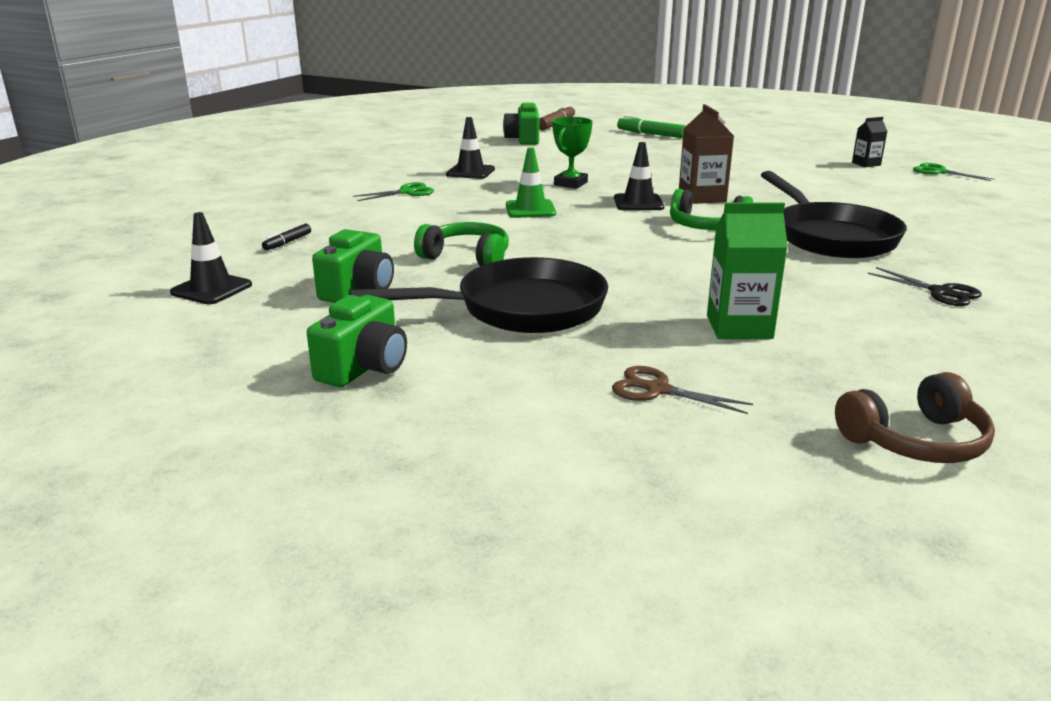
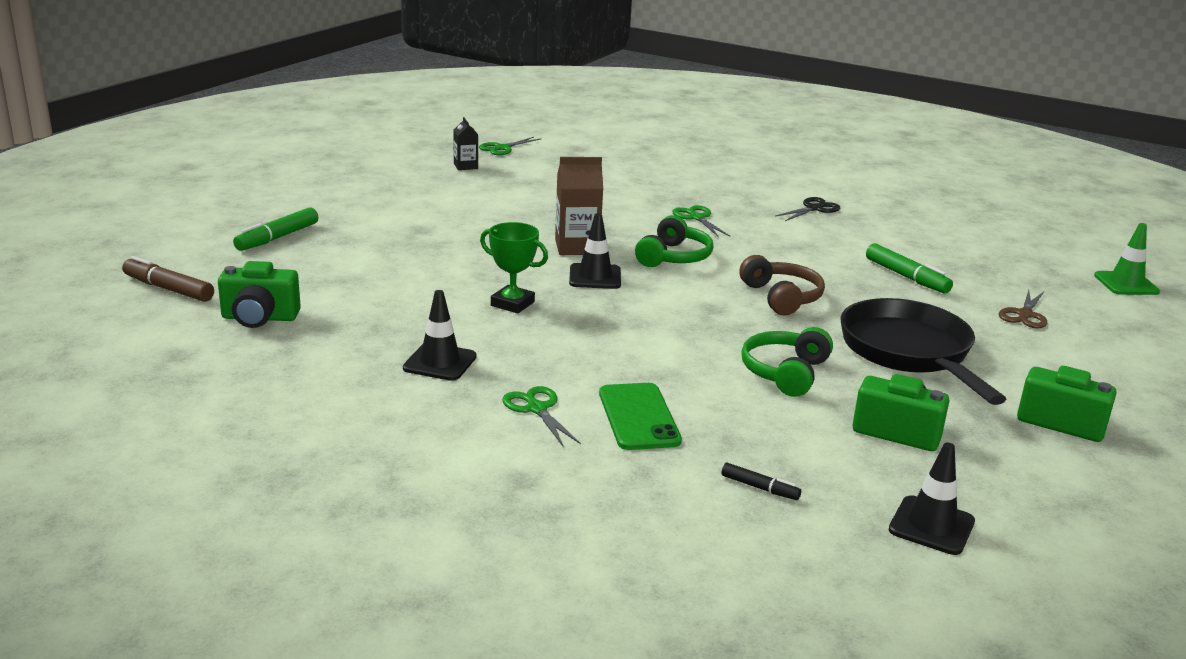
camera: 90 degrees left, 0 degrees up
(393, 214) = (639, 417): none -> green phone
(530, 209) = (618, 332): green traffic cone -> green traffic cone (1126, 284)
(739, 327) = (906, 277): green carton -> green marker
(830, 237) = (697, 218): black pan -> green scissors
(915, 441) = (1041, 258): brown headphones -> brown headphones (782, 297)

